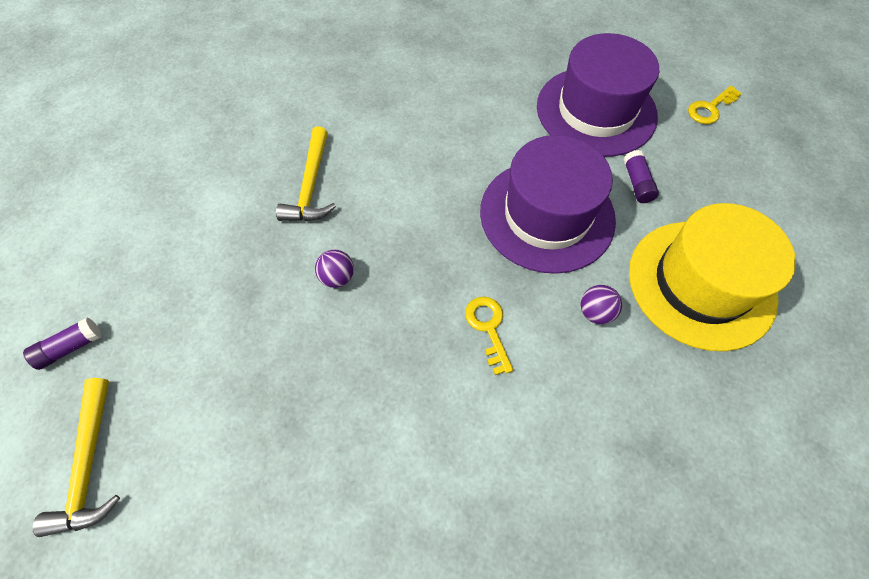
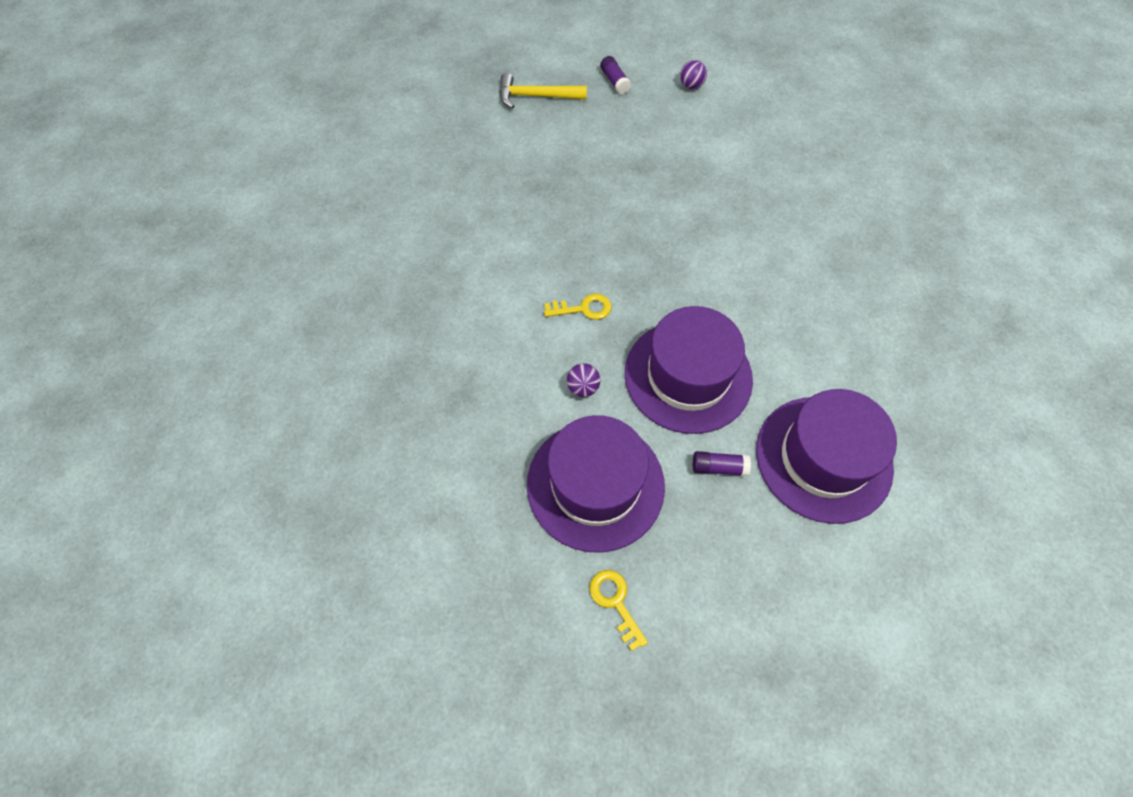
camera: 100 degrees right, 0 degrees up
(311, 186) = (737, 207): yellow hammer -> none
(337, 277) = (645, 218): purple ball -> purple ball (691, 85)
(701, 283) = (595, 484): yellow hat -> purple hat
(710, 108) = (826, 589): yellow key -> yellow key (615, 602)

